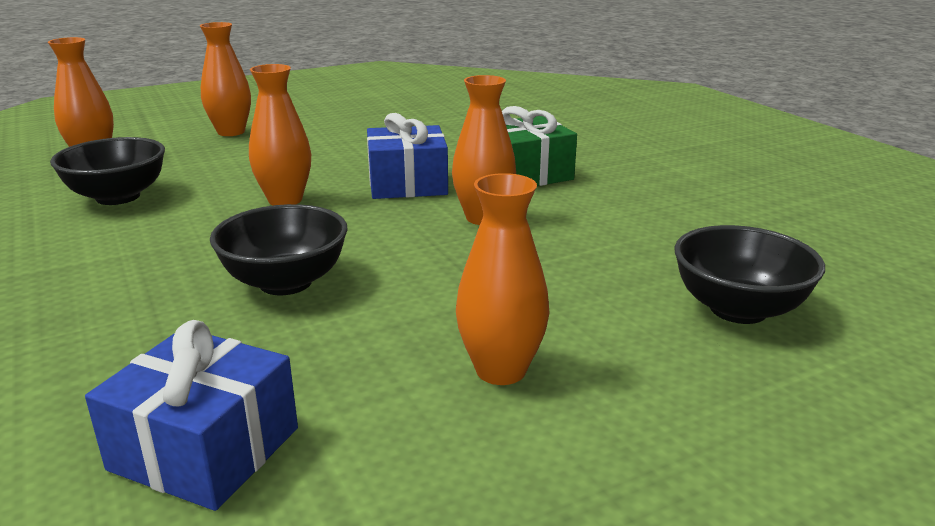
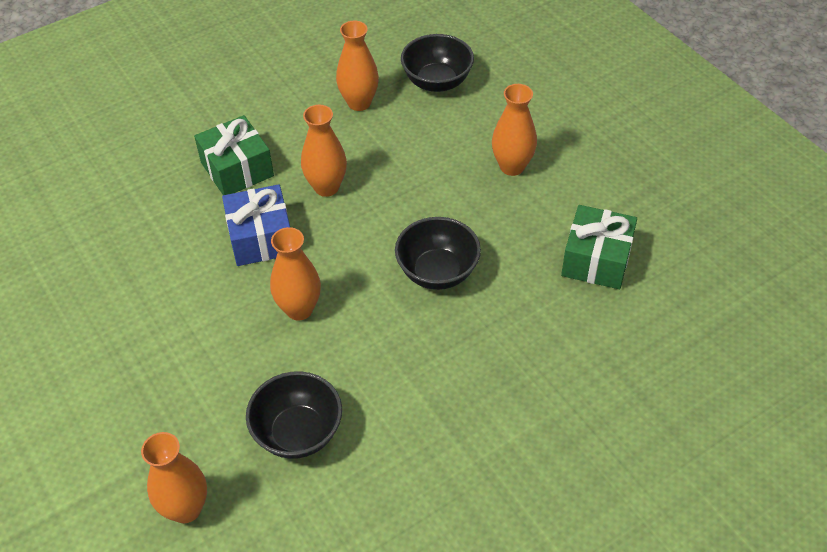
camera: 95 degrees left, 25 degrees up
(205, 449) = (596, 259): blue gift -> green gift
(231, 132) = (105, 410): orange vase -> orange vase (359, 103)

